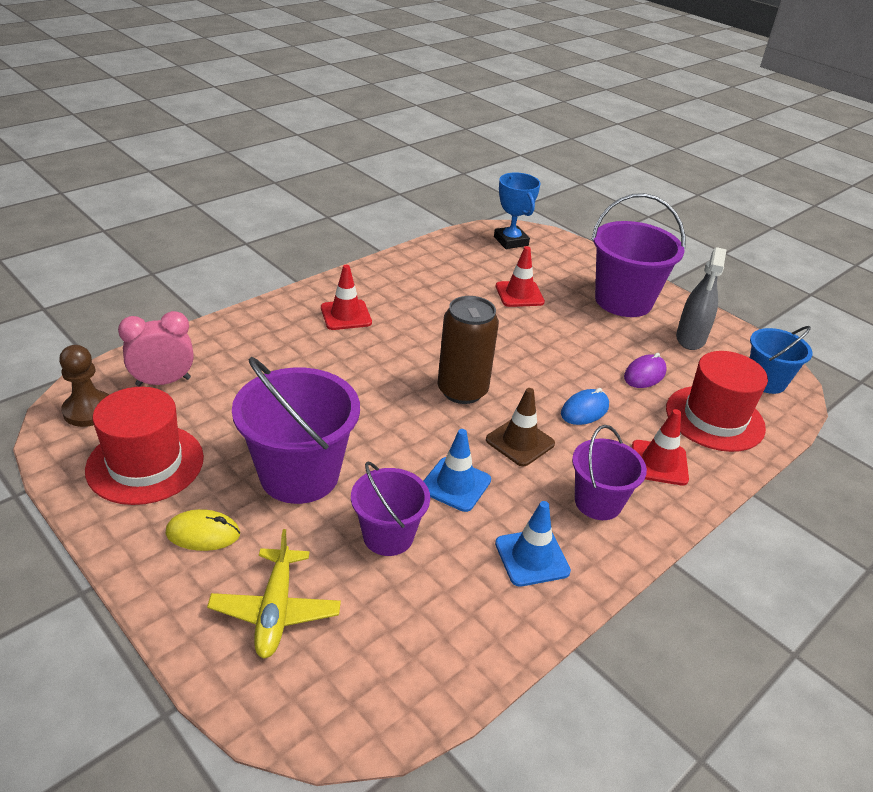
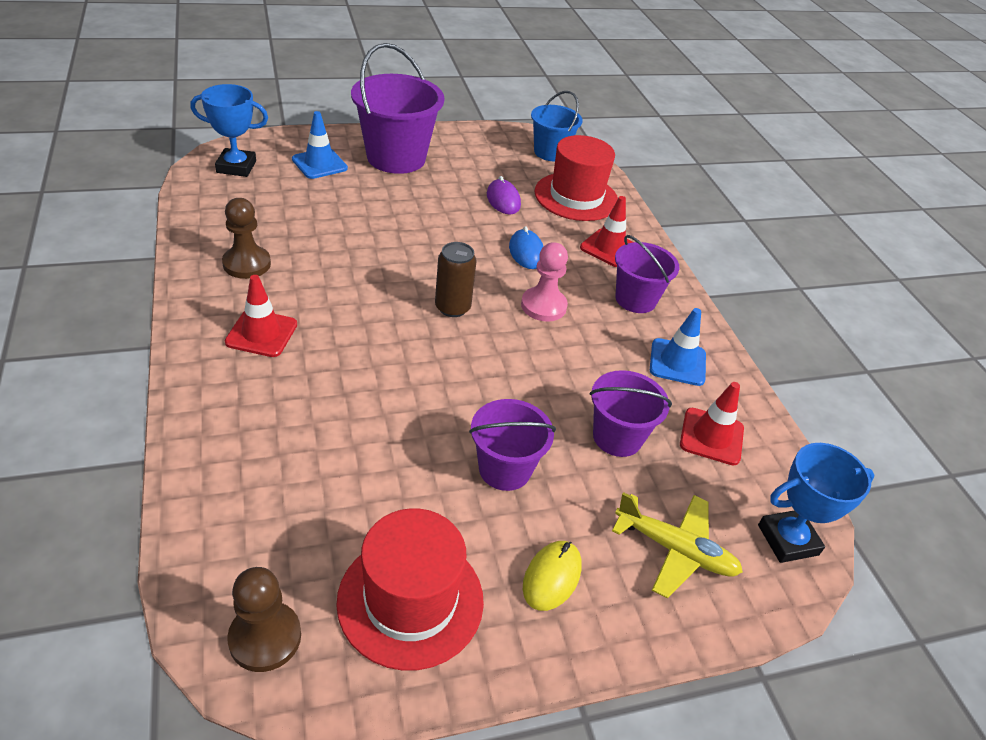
camera: 65 degrees left, 5 degrees up
(163, 382) = (262, 539): pink clock -> none
(299, 475) = (505, 469): purple bucket -> purple bucket, size x0.60
(341, 705) = (788, 540): none -> blue trophy
(410, 284) = (247, 264): none -> brown pawn
(455, 484) = (575, 368): blue traffic cone -> blue traffic cone (319, 164)
(462, 391) = (452, 307): brown can -> brown can, size x0.67
(519, 294) = (333, 206): red traffic cone -> red traffic cone (711, 436)
(520, 442) = (543, 306): brown traffic cone -> pink pawn
(690, 338) = (475, 155): grey spray bottle -> none

